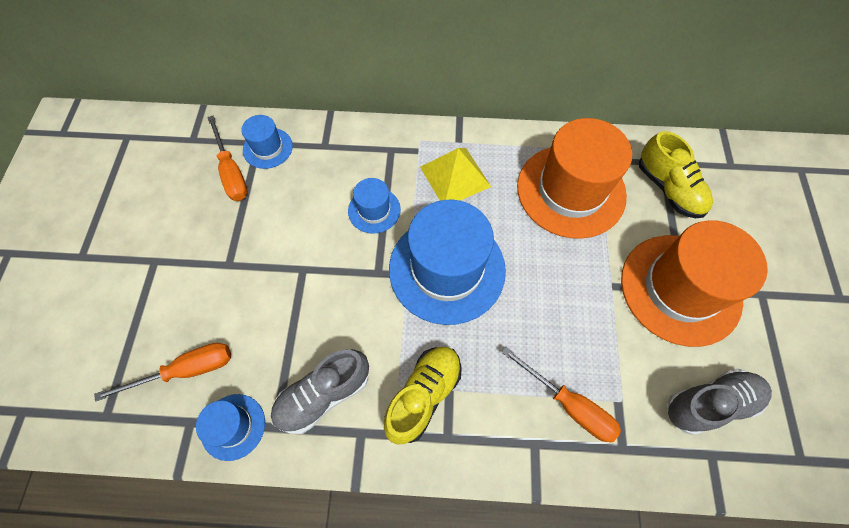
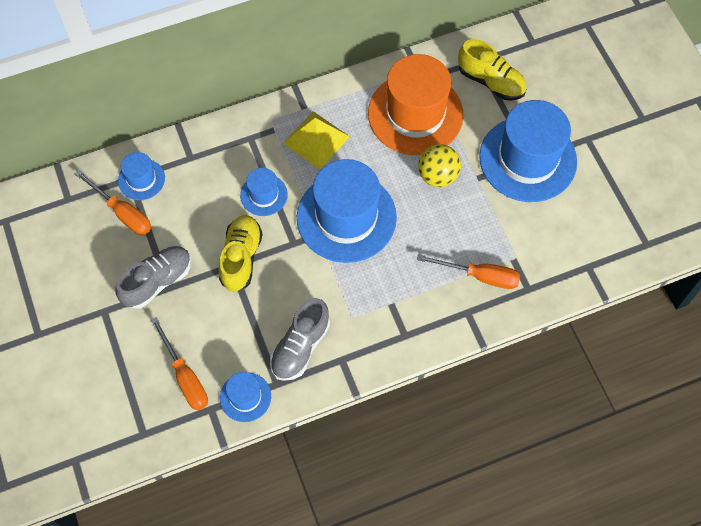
camera: 25 degrees left, 0 degrees up
(186, 370) = (185, 377): orange screwdriver -> orange screwdriver turned 105 degrees clockwise
(423, 395) = (374, 315): yellow shoe -> yellow shoe (241, 258)
(567, 265) = (437, 176): none -> yellow ball
(680, 289) = (527, 159): orange hat -> blue hat
(709, 403) = (575, 233): grey shoe -> grey shoe (157, 281)

